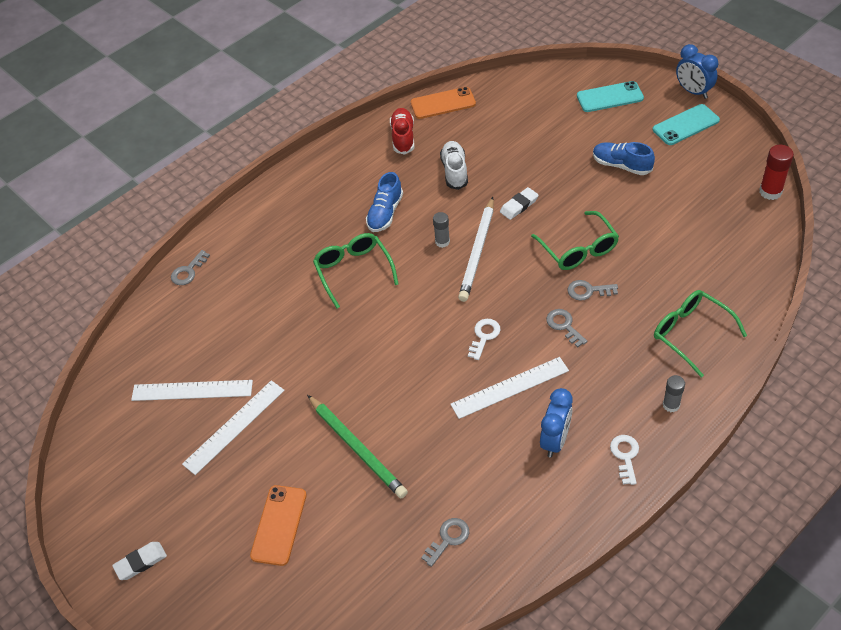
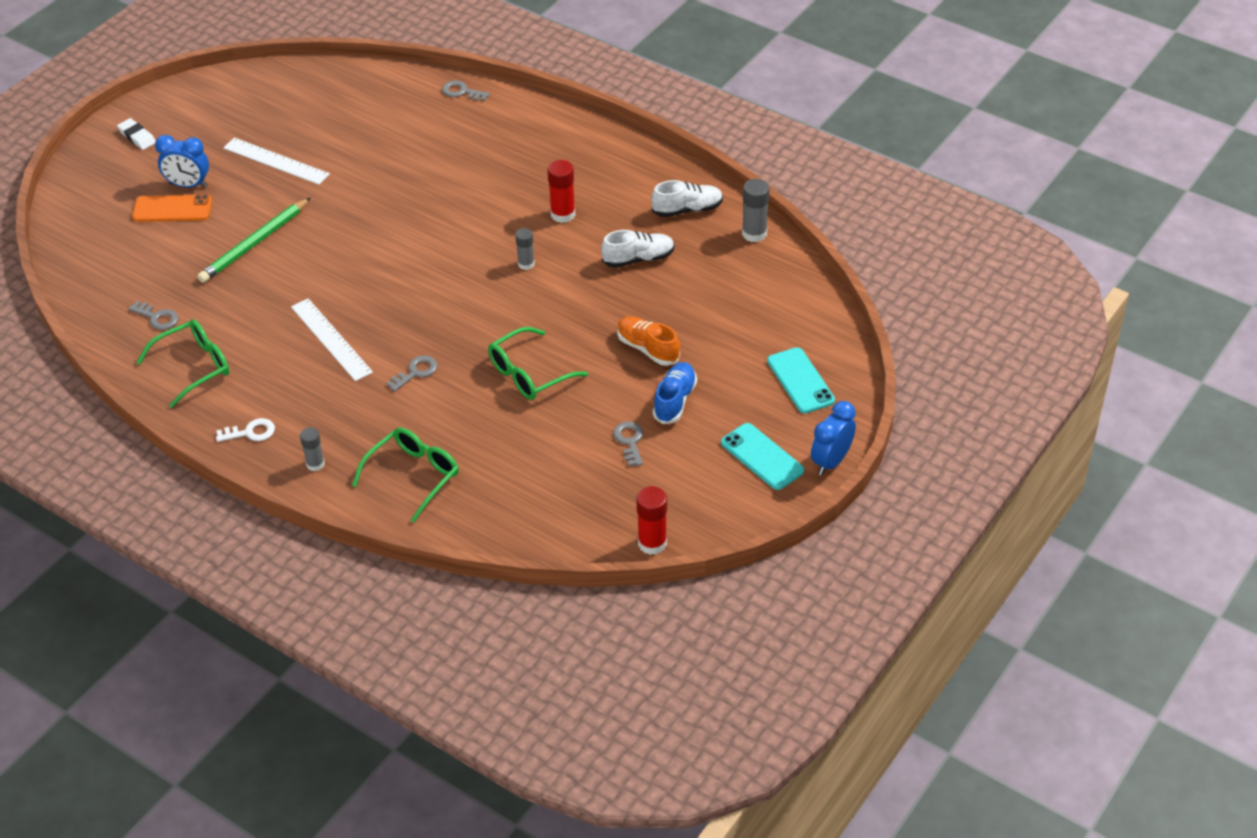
camera: 75 degrees right, 5 degrees down
(192, 390) = (315, 126): white ruler -> none
(353, 271) = (476, 204): green glasses -> green glasses (194, 367)
(385, 213) = (563, 214): blue shoe -> red glue stick
(403, 137) = (687, 209): red shoe -> white shoe
(443, 103) = (754, 233): orange phone -> grey glue stick
(477, 251) = (515, 293): white pencil -> none
(484, 336) = (396, 313): white key -> none
(519, 205) = (591, 318): white eraser -> none
(555, 440) = (267, 379): blue clock -> blue clock (188, 185)
(561, 175) = (648, 349): none -> orange shoe
(588, 291) = (467, 387): grey key -> grey key (629, 441)

